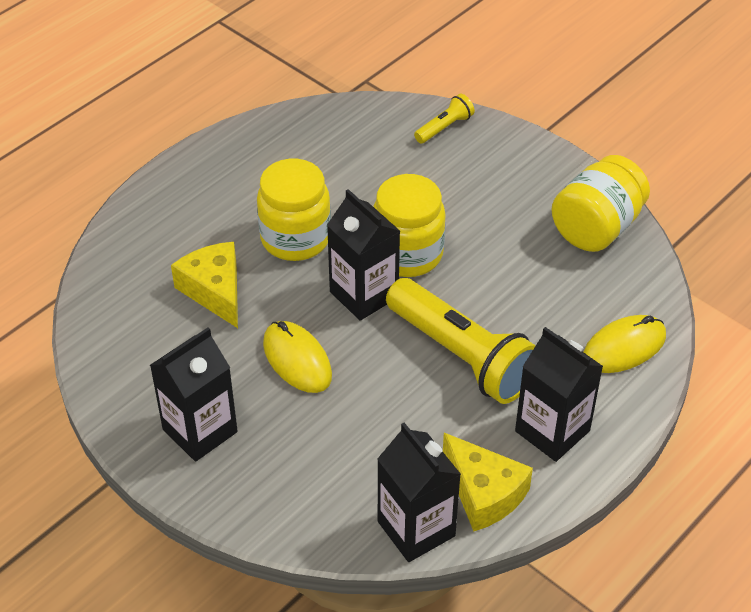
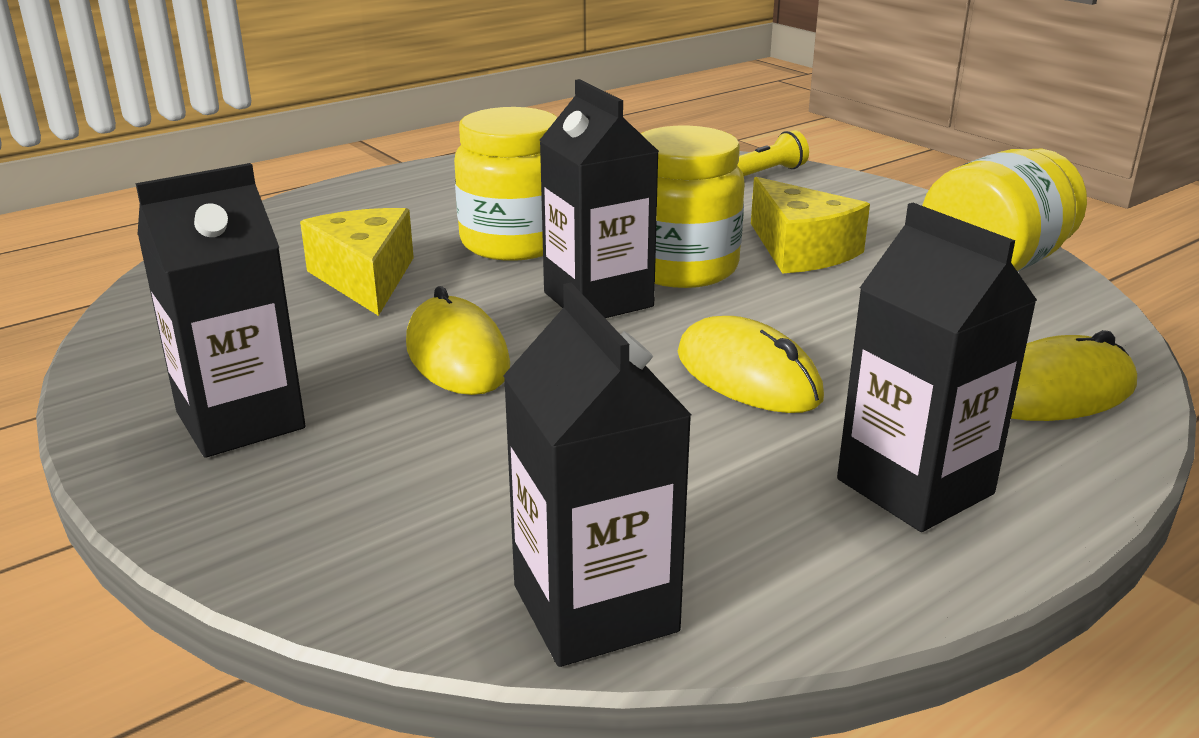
camera: 10 degrees right, 20 degrees down
(461, 356) = (748, 376): yellow flashlight -> yellow mouse
(483, 493) = (758, 565): yellow cheese -> yellow cheese (800, 250)

